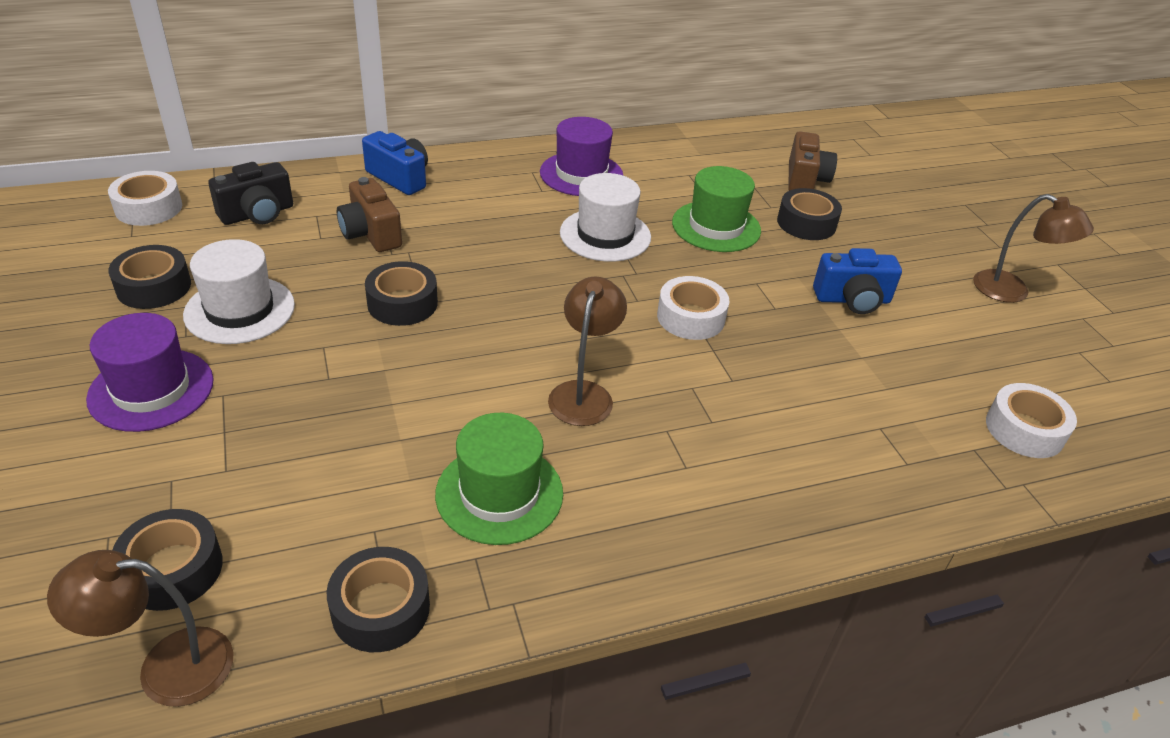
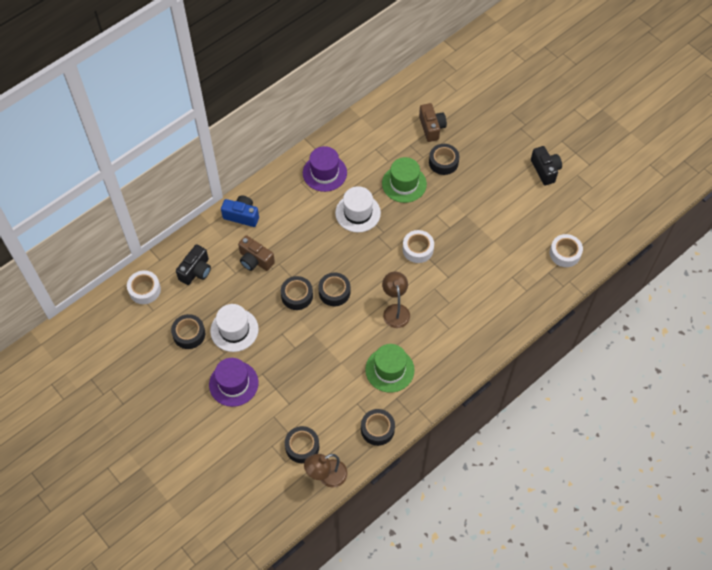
camera: 20 degrees left, 20 degrees up
(479, 322) = (334, 292): none -> black tape
(852, 300) = (480, 207): blue camera -> none
(1012, 291) = (545, 170): brown lamp -> black camera

